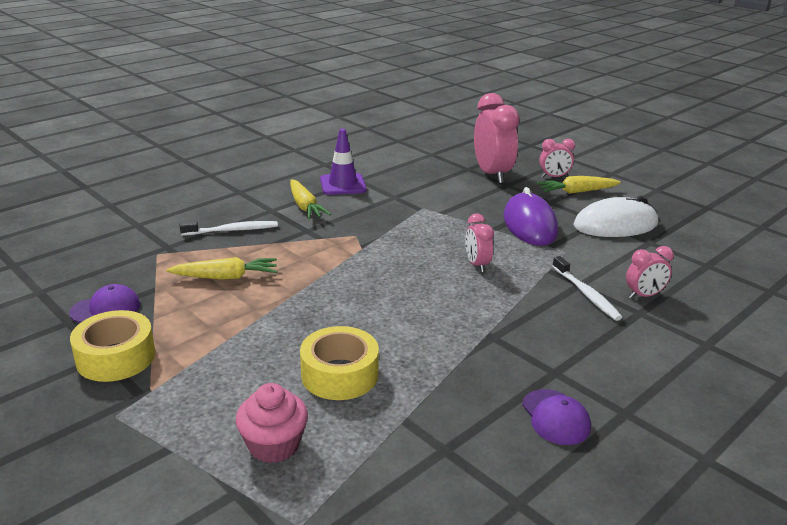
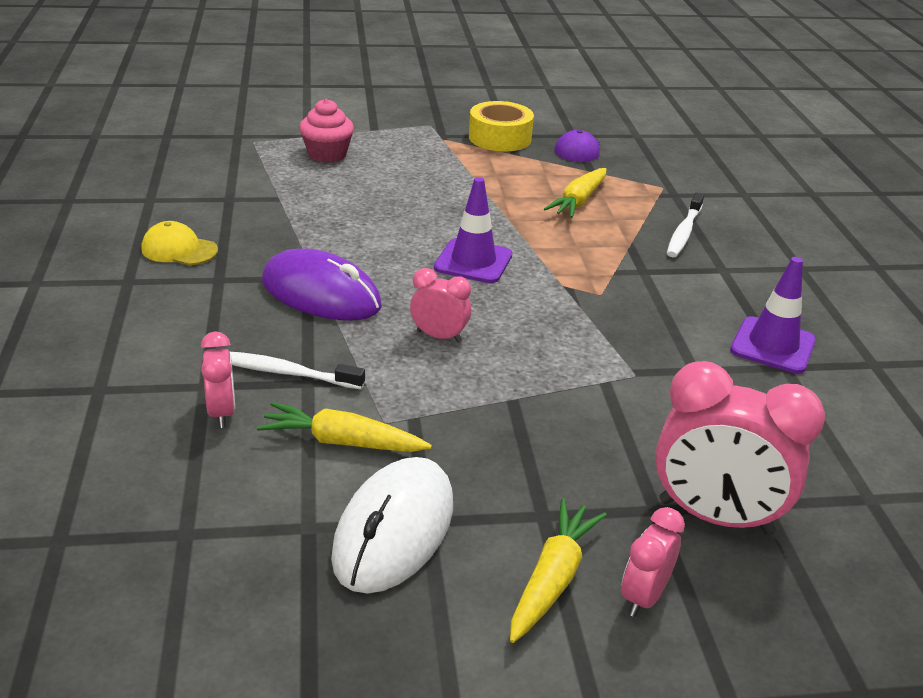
camera: 125 degrees right, 5 degrees up
(305, 206) = (715, 292): yellow carrot -> yellow carrot (342, 442)
(339, 374) = (363, 196): yellow tape -> none
(377, 285) = (473, 261): none -> purple traffic cone
(529, 225) = (490, 439): purple mouse -> purple mouse (321, 294)
(555, 417) = (179, 249): purple cap -> yellow cap
(644, 295) = (222, 412): pink clock -> pink clock turned 150 degrees clockwise

